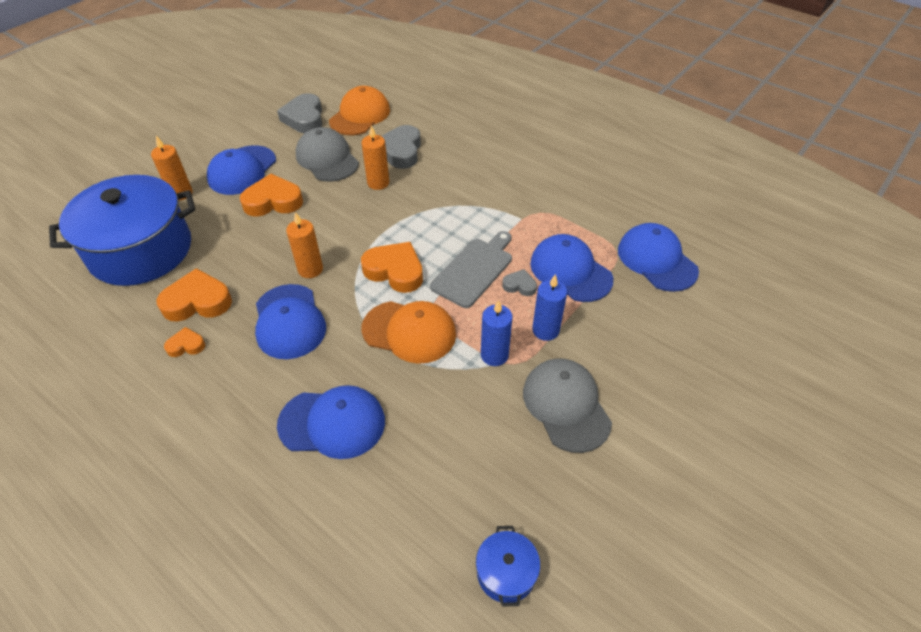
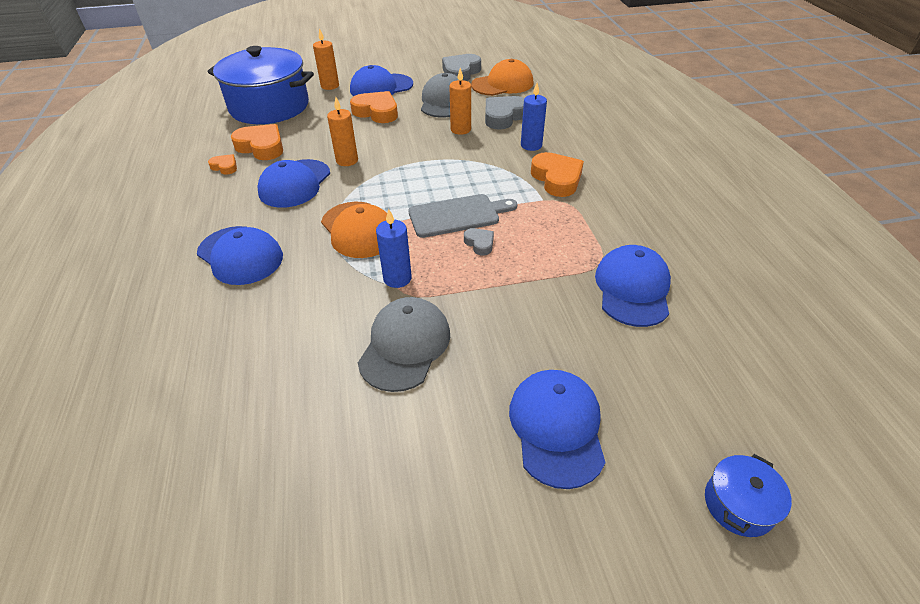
camera: 40 degrees right, 5 degrees down
(395, 271) = (399, 188): orange heart -> orange heart (557, 179)
(506, 572) = (212, 423): blue pot -> blue pot (738, 504)
(545, 330) = (459, 285): blue candle -> blue candle (531, 145)
(570, 271) = (537, 255): blue cap -> blue cap (557, 428)

